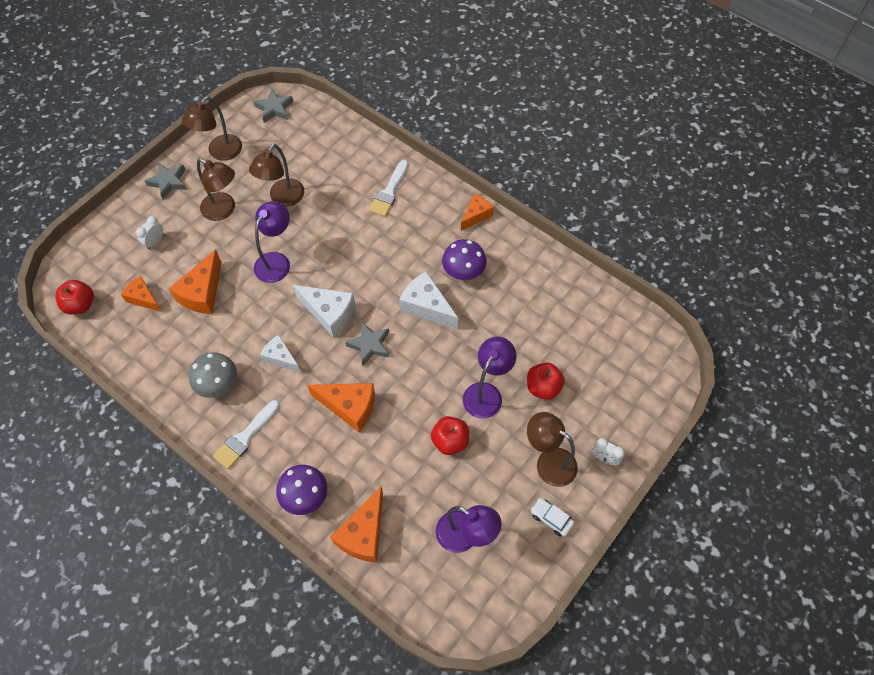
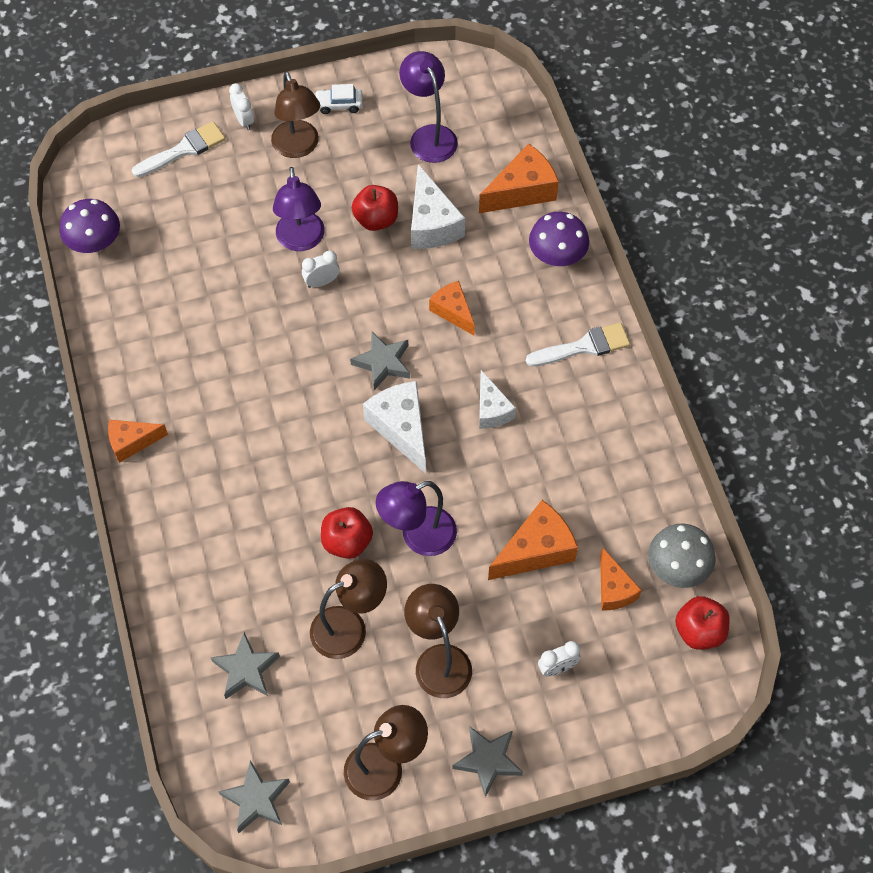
camera: 145 degrees left, 0 degrees up
(218, 384) = (581, 422): grey mushroom -> grey mushroom (677, 567)
(321, 152) = (246, 669): none -> grey star
(349, 407) = (453, 311): orange cheese -> orange cheese, size x0.65
(389, 192) = (207, 546): white brush -> white brush (183, 150)
(426, 307) = (286, 367): white cheese -> white cheese (432, 223)
(449, 373) = (322, 282): none -> white clock
(463, 271) = (209, 383): purple mushroom -> purple mushroom (95, 242)
(486, 393) = (301, 240): purple lamp -> purple lamp turned 75 degrees counterclockwise
(543, 387) = (240, 212): red apple -> red apple (347, 541)
(551, 518) = (339, 104): white car -> white car turned 105 degrees clockwise

